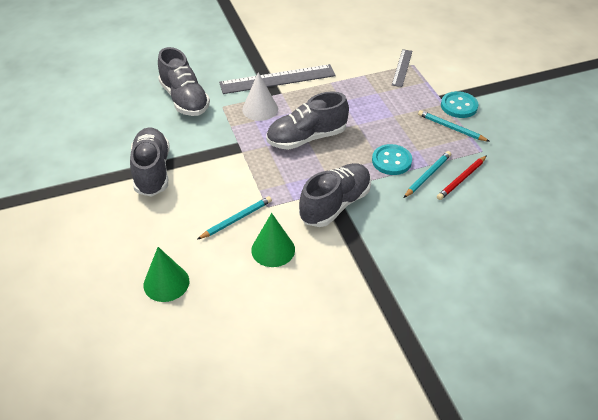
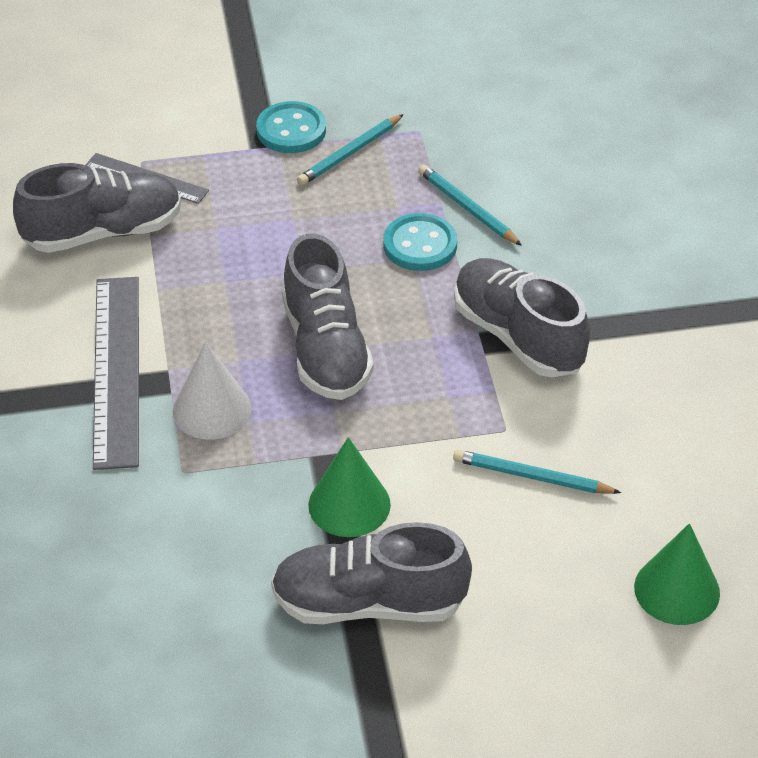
camera: 80 degrees left, 0 degrees up
(184, 99) = (135, 536): grey shoe -> grey shoe (103, 232)
(236, 219) = (532, 476): turquoise pencil -> turquoise pencil turned 45 degrees counterclockwise
(273, 249) = (614, 433): green cone -> green cone (349, 504)
(461, 179) = (485, 170): red pencil -> none

